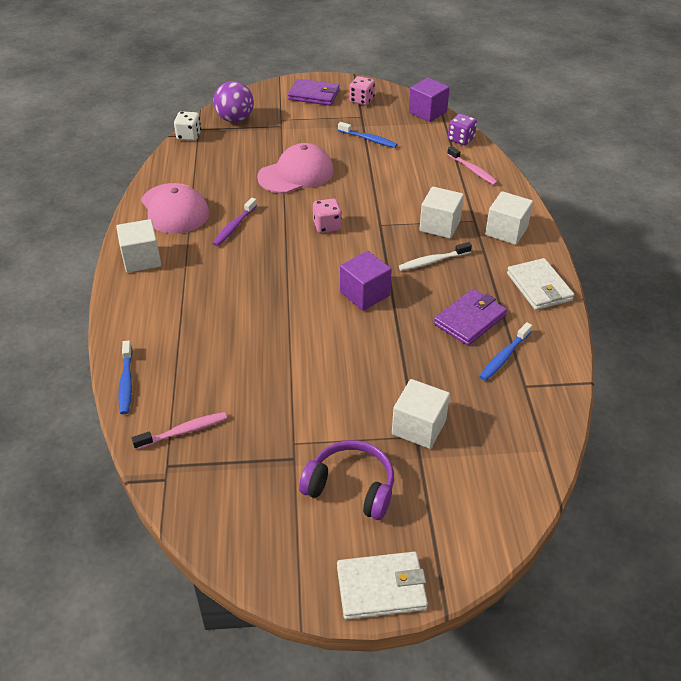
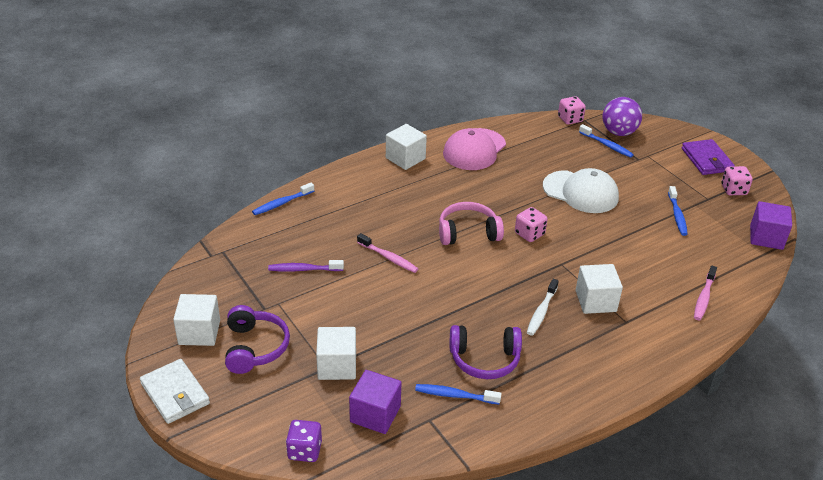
camera: 60 degrees right, 5 degrees down
(184, 431) = (256, 247): pink toothbrush -> pink toothbrush (389, 258)
(189, 136) = (570, 119): white dice -> pink dice
(234, 227) = (481, 186): purple toothbrush -> purple toothbrush (303, 269)
(246, 133) = (607, 145): none -> blue toothbrush
(294, 262) = (468, 233): none -> pink headphones
(296, 174) = (580, 192): pink cap -> white cap
(364, 294) = (464, 285): purple cube -> purple cube (375, 414)
(432, 261) = (541, 312): white toothbrush -> white toothbrush turned 105 degrees counterclockwise
(461, 139) = (746, 274): purple dice -> purple dice (304, 450)
(470, 320) = (484, 359): purple wallet -> purple headphones
(506, 231) = (631, 348): white cube -> white cube (199, 332)
(539, 287) = (569, 394): white wallet -> none

